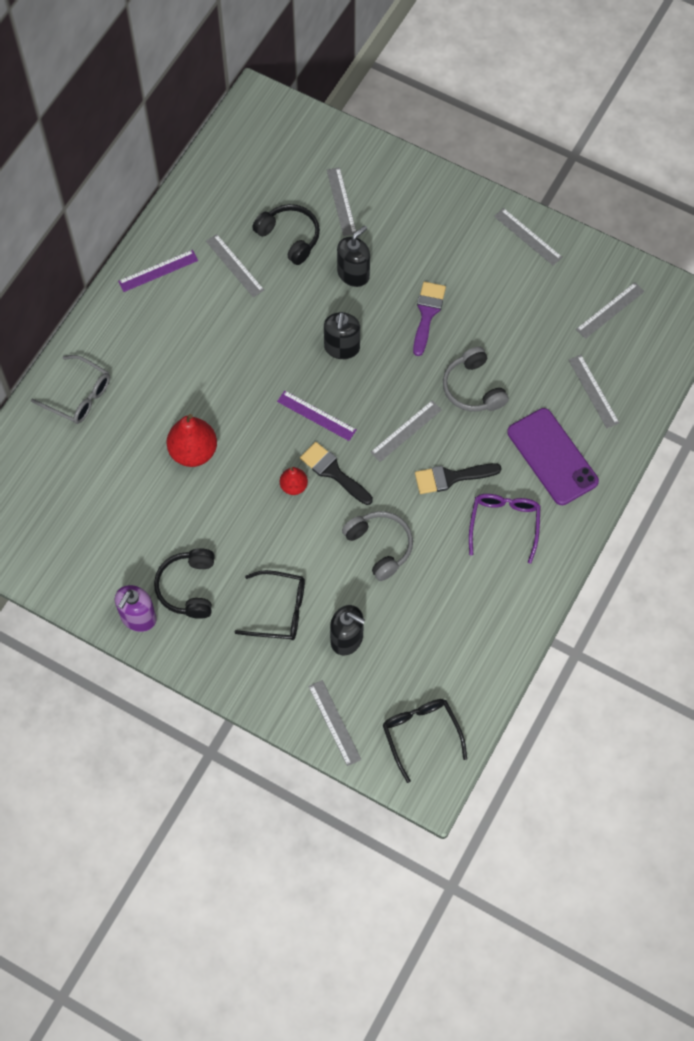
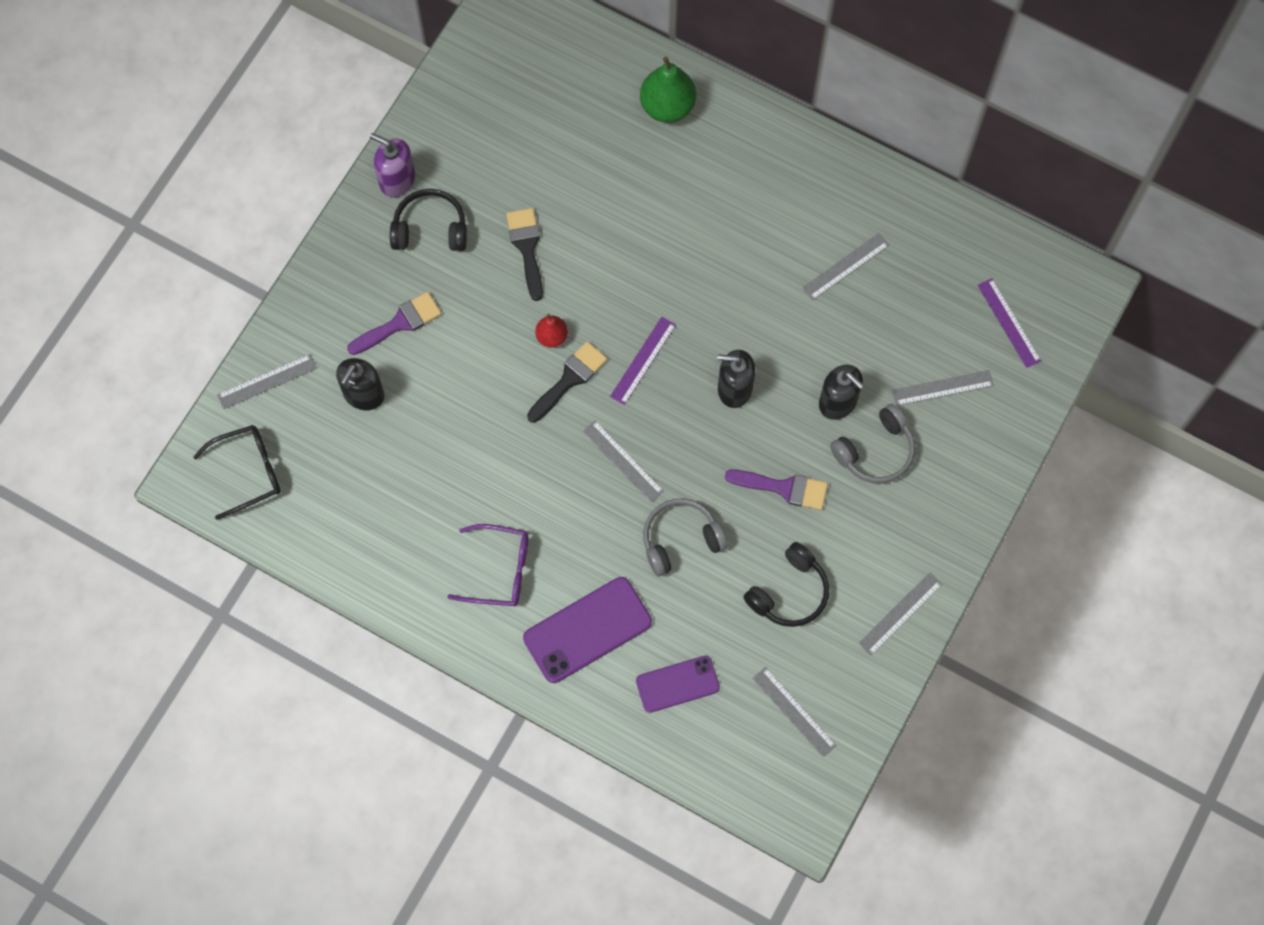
camera: 90 degrees right, 5 degrees up
(78, 396) = (667, 106): grey glasses -> green pear
(158, 271) = (835, 182): purple ruler -> purple ruler (1008, 323)
(193, 452) = (596, 229): red pear -> none
(279, 610) = (400, 323): black glasses -> purple brush
(289, 237) = (887, 328): black headphones -> black headphones (789, 592)
(380, 546) = (474, 430): grey headphones -> grey headphones (875, 451)
(451, 477) = (561, 511): black brush -> black brush (526, 247)
(593, 391) = (677, 684): grey ruler -> purple phone

